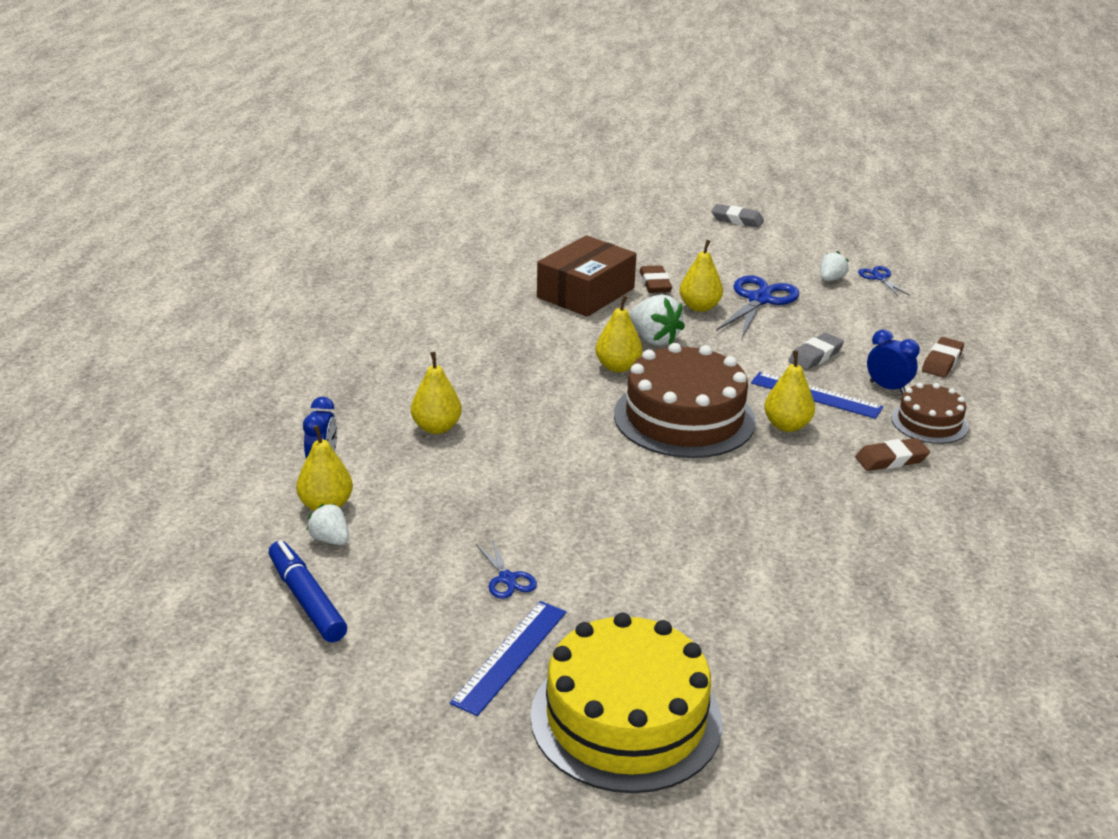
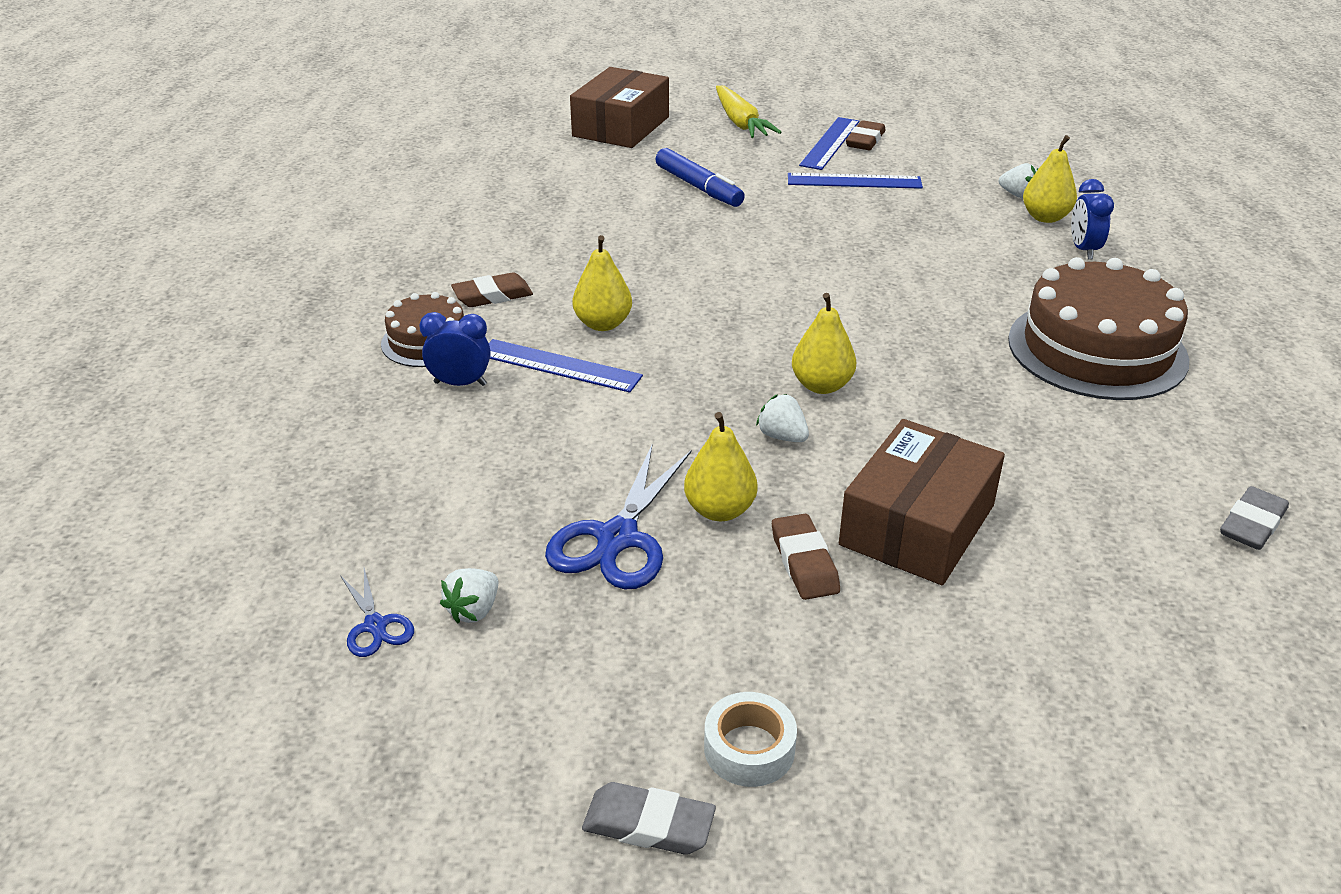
camera: 175 degrees right, 5 degrees up
(307, 600) = (1000, 161): blue marker -> blue marker (698, 187)
(436, 427) = (998, 292): yellow pear -> none
(507, 579) = (854, 181): blue scissors -> blue ruler
(626, 718) = (740, 122): yellow cake -> yellow carrot
(654, 339) = (782, 436): white strawberry -> white strawberry, size x0.61
(684, 418) = (724, 324): brown cake -> brown cake (1097, 349)
(694, 233) = (749, 749): none -> white tape
(806, 724) = (621, 126): none -> brown box
(815, 356) = (545, 427): grey eraser -> grey eraser (1252, 524)
(887, 388) = (460, 384): blue clock -> blue clock turned 150 degrees clockwise
(942, 361) = (361, 434): brown eraser -> brown eraser (865, 140)

